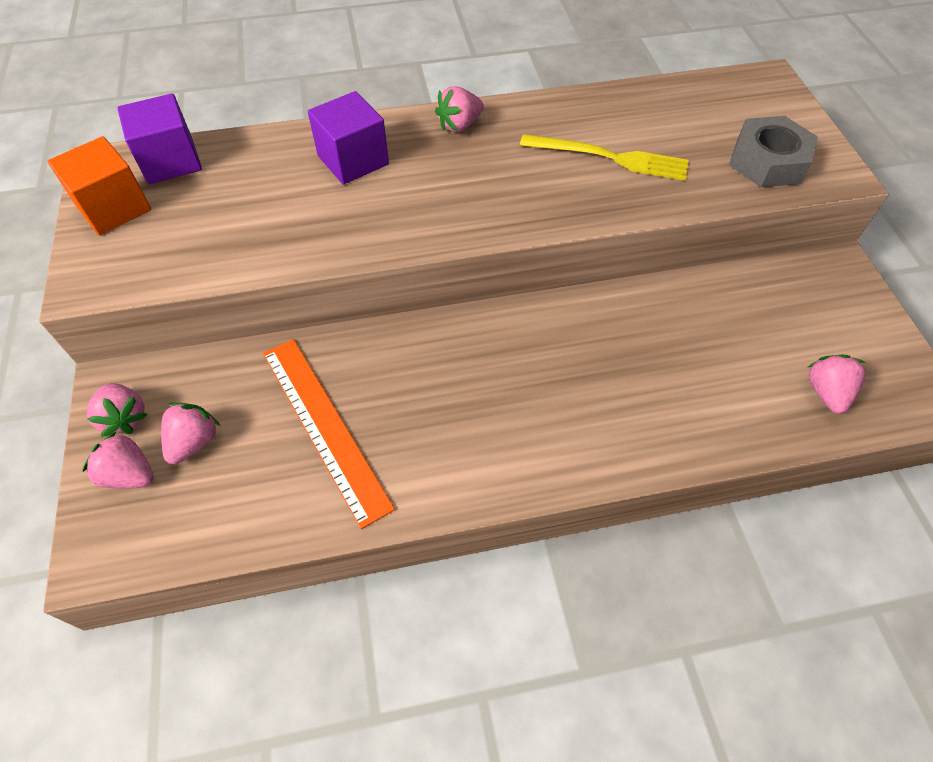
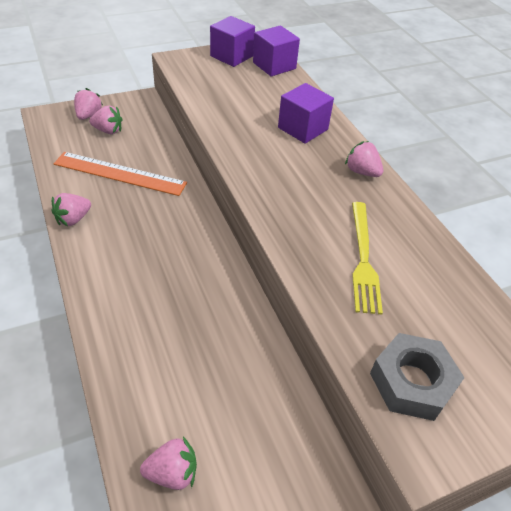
camera: 75 degrees right, 10 degrees down
(114, 208) = (231, 56): orange cube -> purple cube
(124, 417) = (122, 107): pink strawberry -> pink strawberry (73, 219)
(324, 426) = (120, 173): orange ruler -> orange ruler turned 60 degrees clockwise

